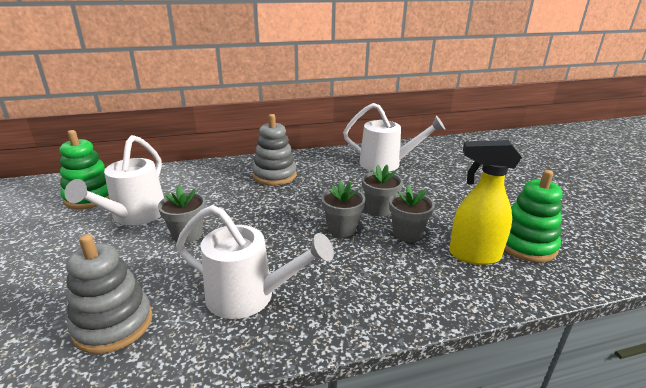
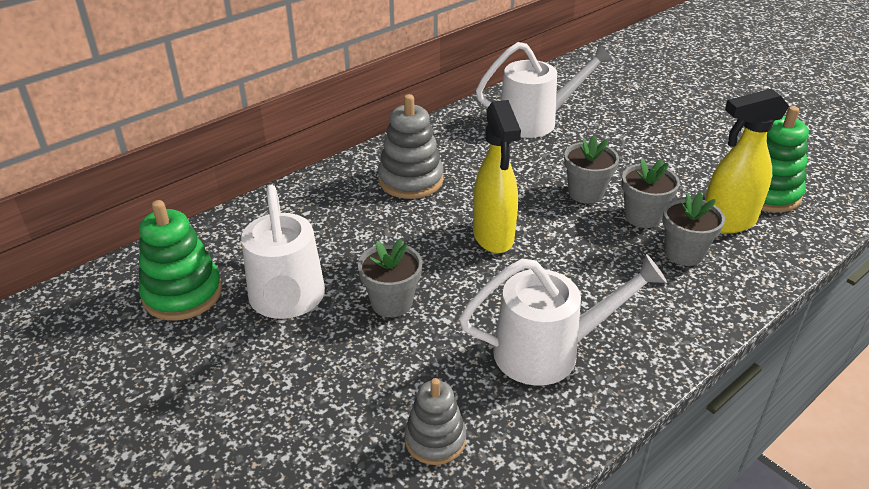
camera: 25 degrees left, 10 degrees up
(113, 324) = (435, 439): grey stacking toy -> grey stacking toy, size x0.65
(290, 217) = (493, 237): none -> yellow spray bottle
(341, 228) = (567, 233): grey flower pot -> grey flower pot (683, 253)

